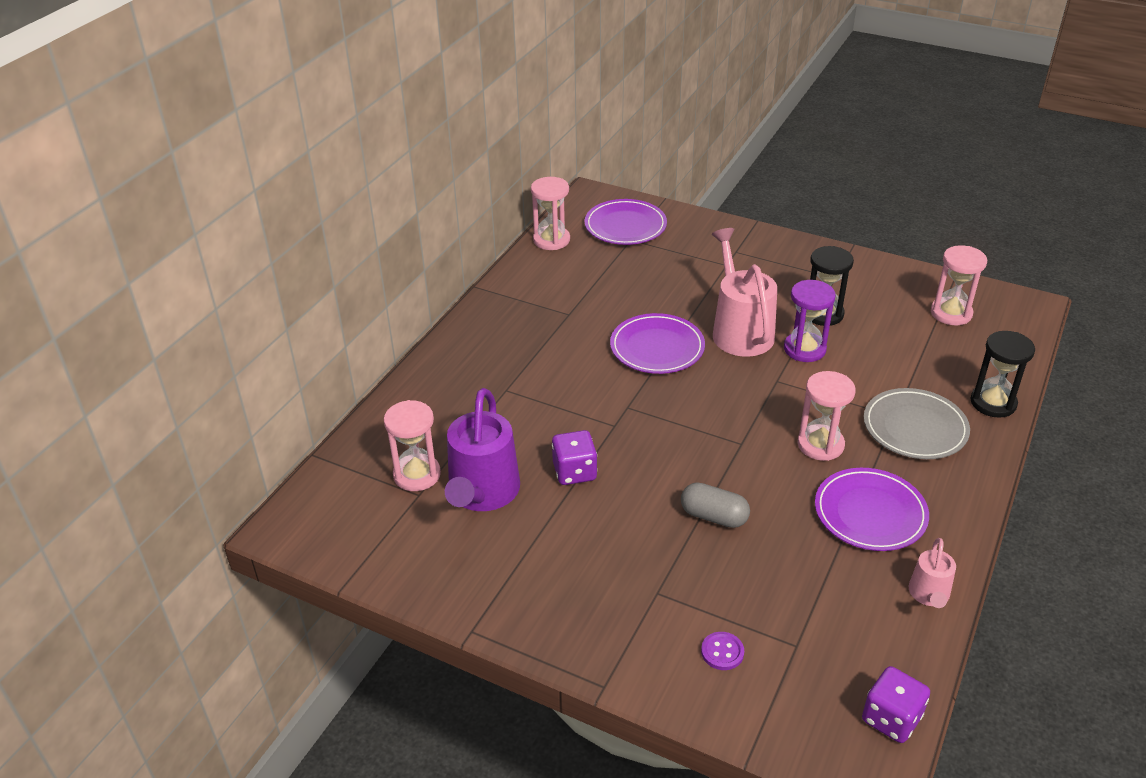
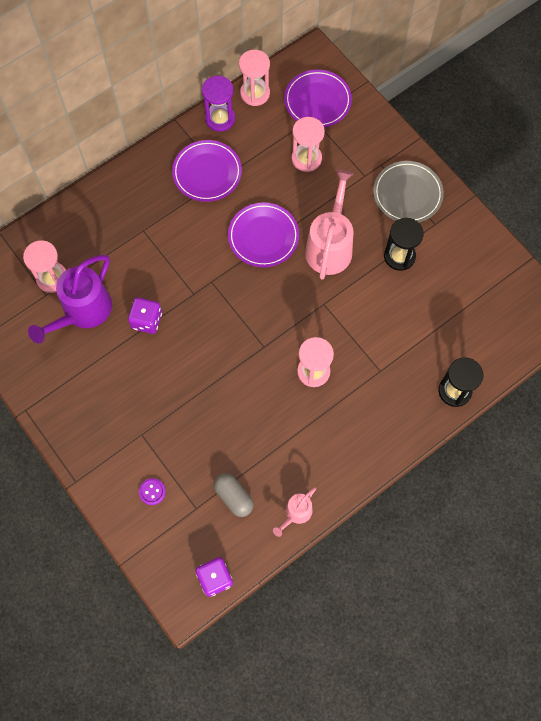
camera: 25 degrees right, 30 degrees up
(714, 516) = (209, 396): grey capsule -> grey capsule (233, 497)
(804, 349) = (362, 284): purple hourglass -> purple hourglass (220, 119)
(870, 513) = (305, 439): purple plate -> purple plate (207, 173)
(915, 427) = (385, 387): grey plate -> grey plate (407, 194)
(951, 313) = (492, 297): pink hourglass -> pink hourglass (306, 158)

